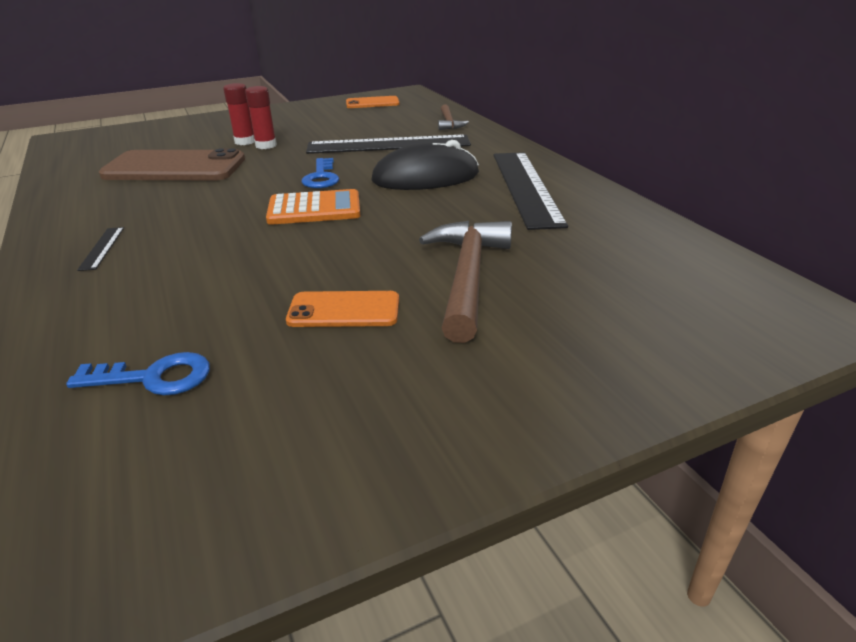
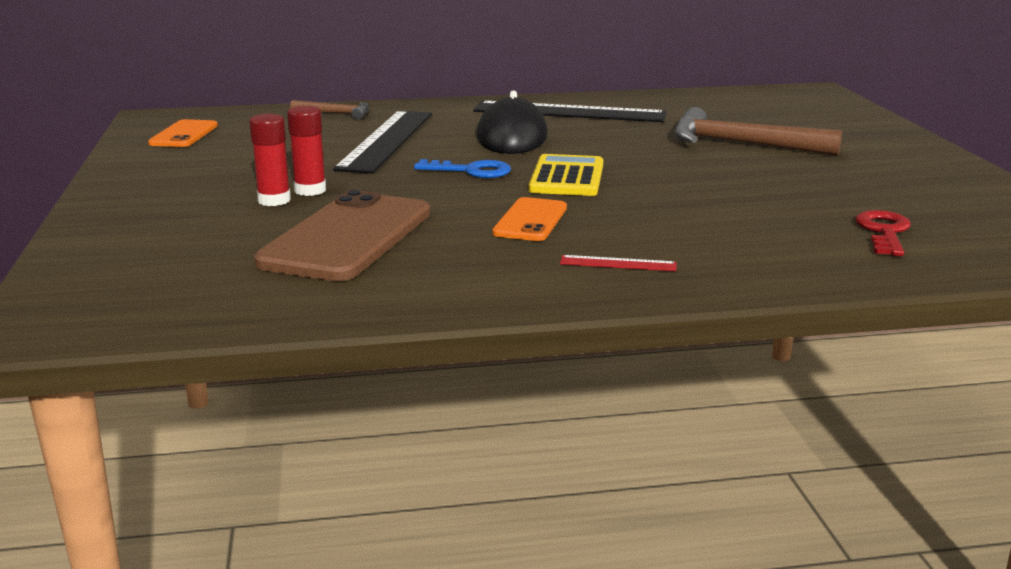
camera: 75 degrees left, 10 degrees down
(102, 248) = (618, 263): black ruler -> red ruler
(154, 377) = (884, 232): blue key -> red key
(314, 209) = (567, 177): orange calculator -> yellow calculator
(344, 310) = (787, 178): orange phone -> orange phone (530, 220)

